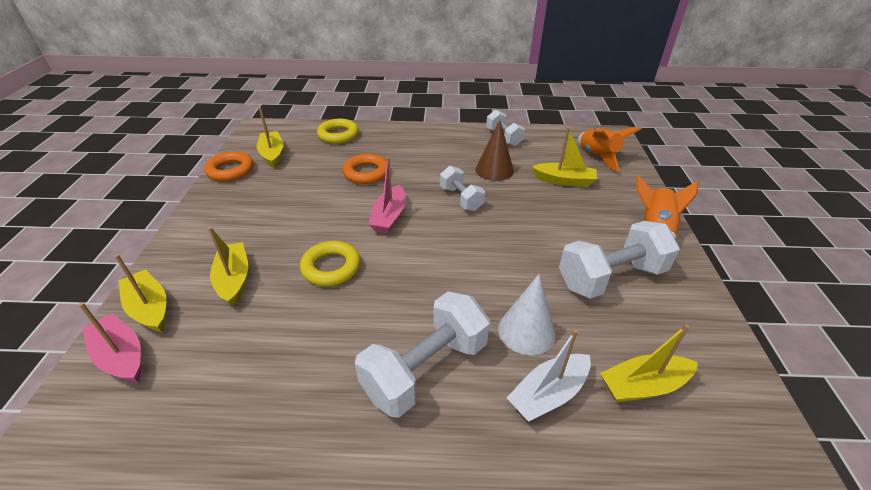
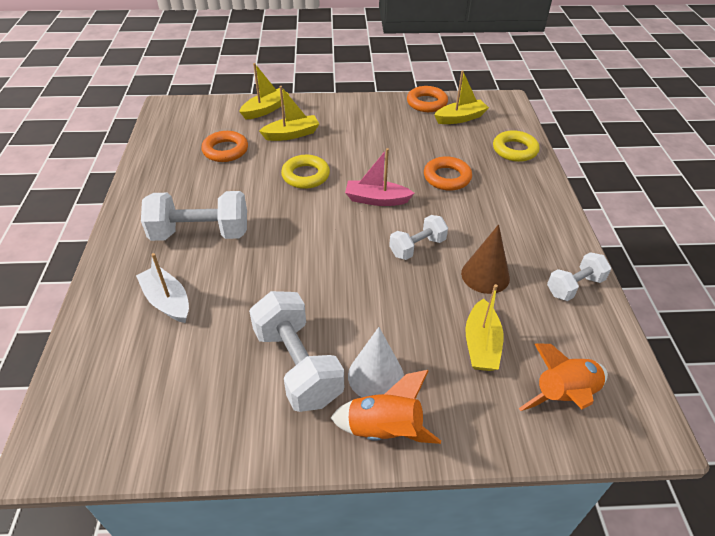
camera: 85 degrees right, 5 degrees up
(121, 356) = (228, 111): pink boat -> none
(238, 353) = (225, 150): none -> orange ring
(425, 369) = (200, 233): white dumbbell -> white dumbbell turned 45 degrees counterclockwise
(526, 331) = (230, 291): white cone -> white cone (375, 376)
(643, 386) = (163, 366): yellow boat -> none

